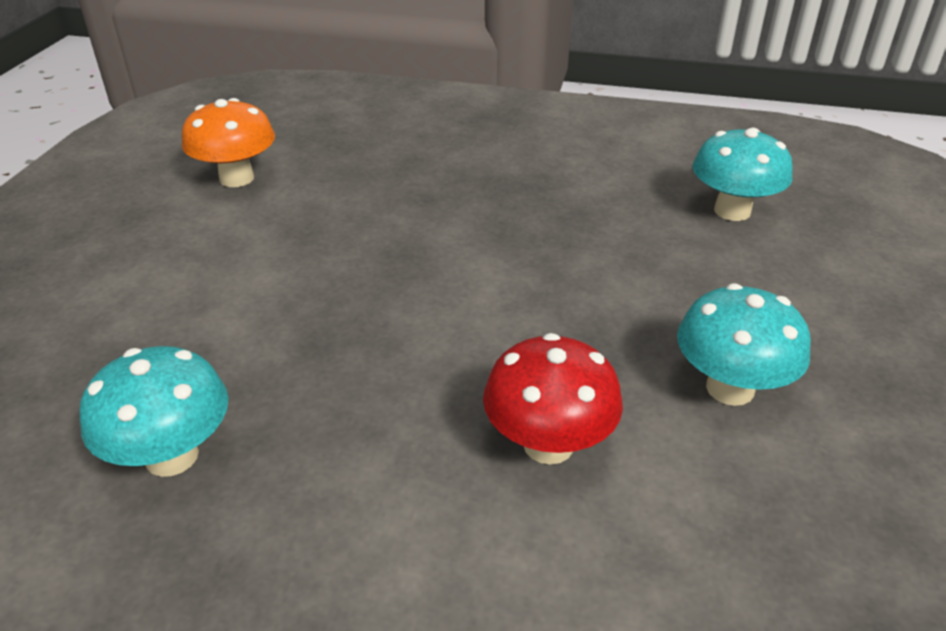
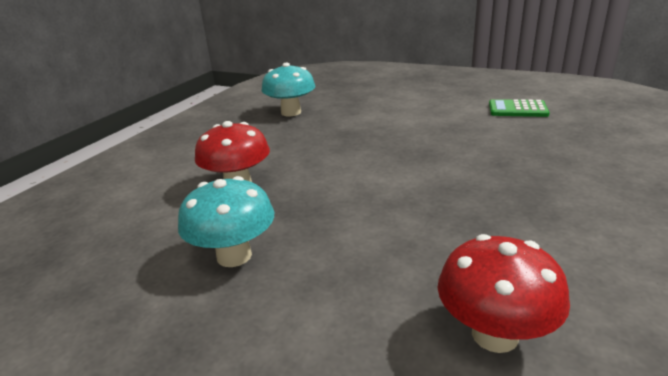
camera: 105 degrees right, 10 degrees down
(237, 178) = (517, 109): orange mushroom -> green calculator
(732, 211) = (494, 335): turquoise mushroom -> red mushroom

